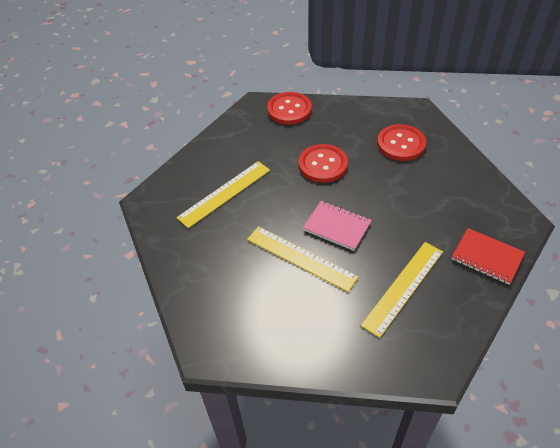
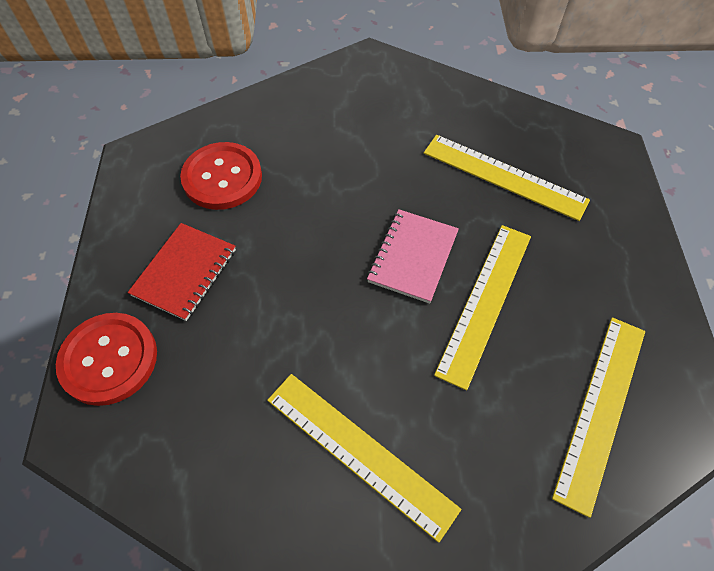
camera: 100 degrees left, 10 degrees up
(222, 301) = (600, 409): none -> yellow ruler
(323, 165) = (273, 286): red button -> none
(487, 257) = (435, 95): red notebook -> red notebook (185, 272)

